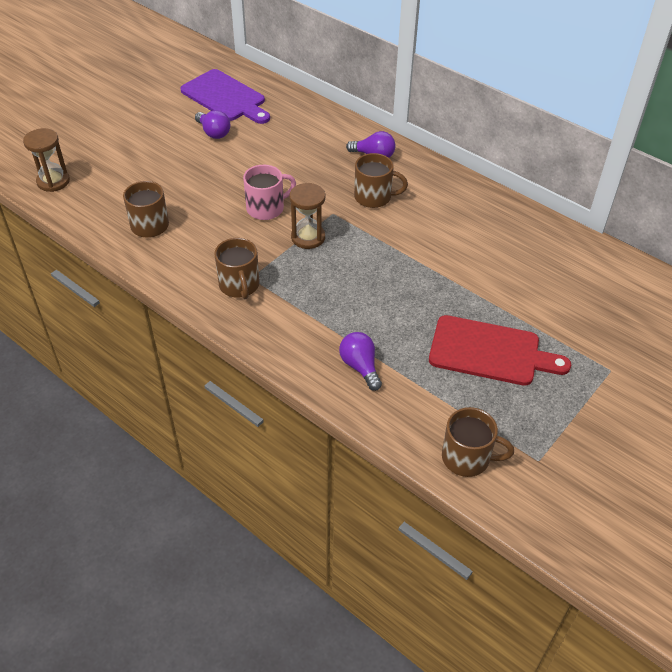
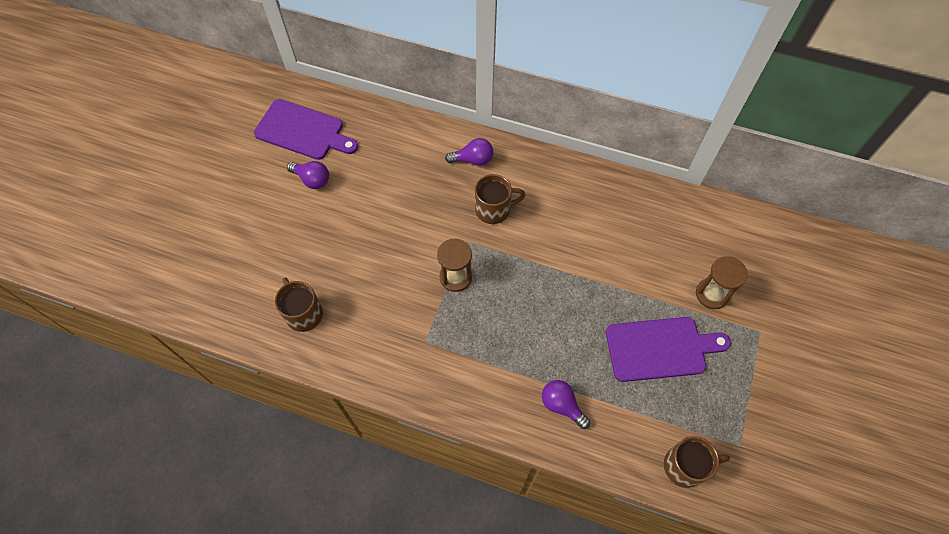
camera: 20 degrees left, 15 degrees up
(53, 181) = (183, 293): brown hourglass -> brown hourglass (711, 294)
(239, 285) = (419, 355): brown mug -> none
(266, 208) = (403, 256): pink mug -> none
(490, 352) = (660, 349): red cutting board -> purple cutting board

